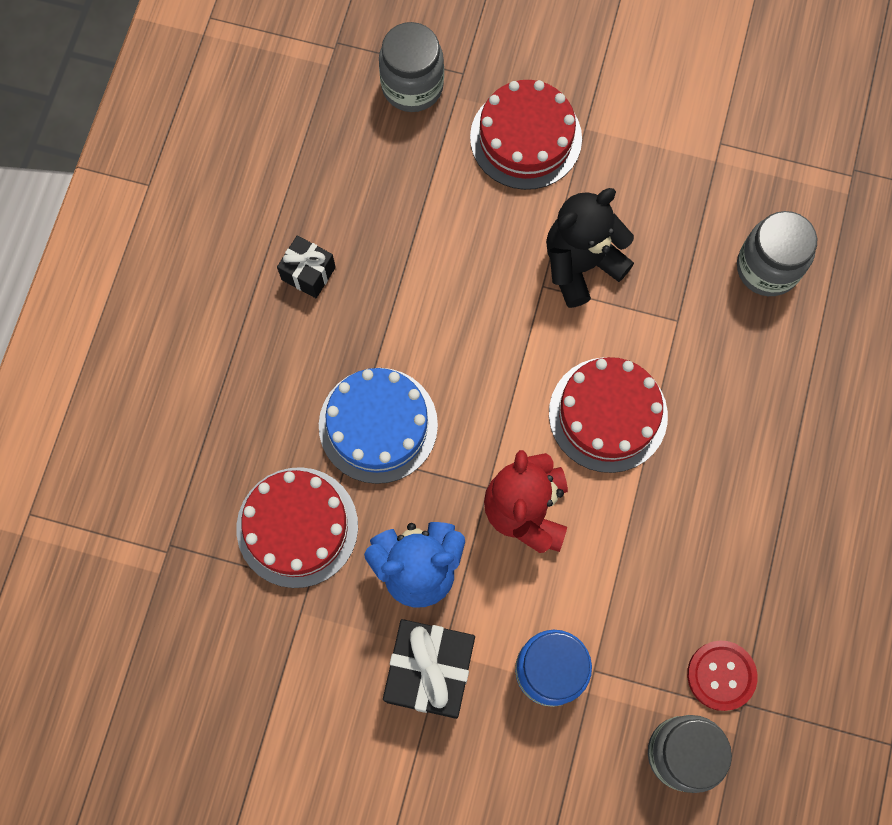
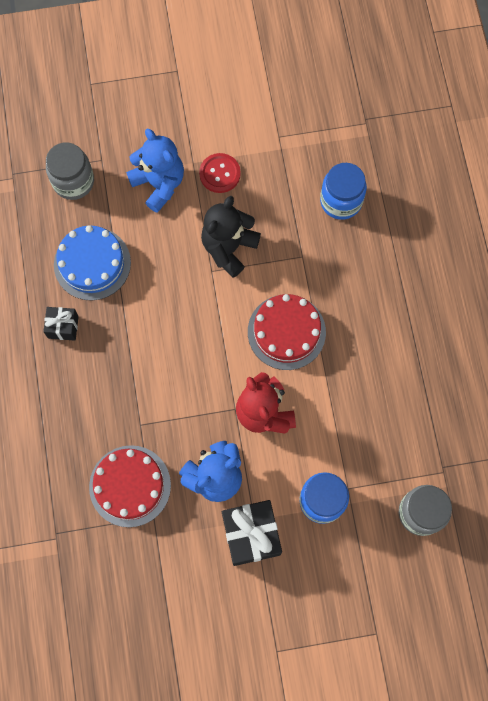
camera: 25 degrees left, 0 degrees up
(378, 425) = (150, 401): blue cake -> blue cake (92, 263)
(525, 138) = (159, 184): red cake -> blue teddy bear
(721, 675) = (423, 456): red button -> red button (220, 174)
(767, 268) = (341, 201): grey jar -> blue jar

